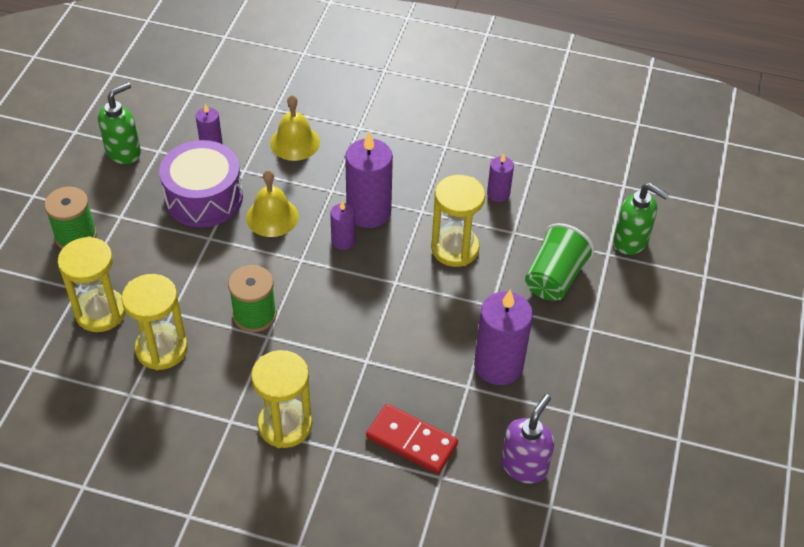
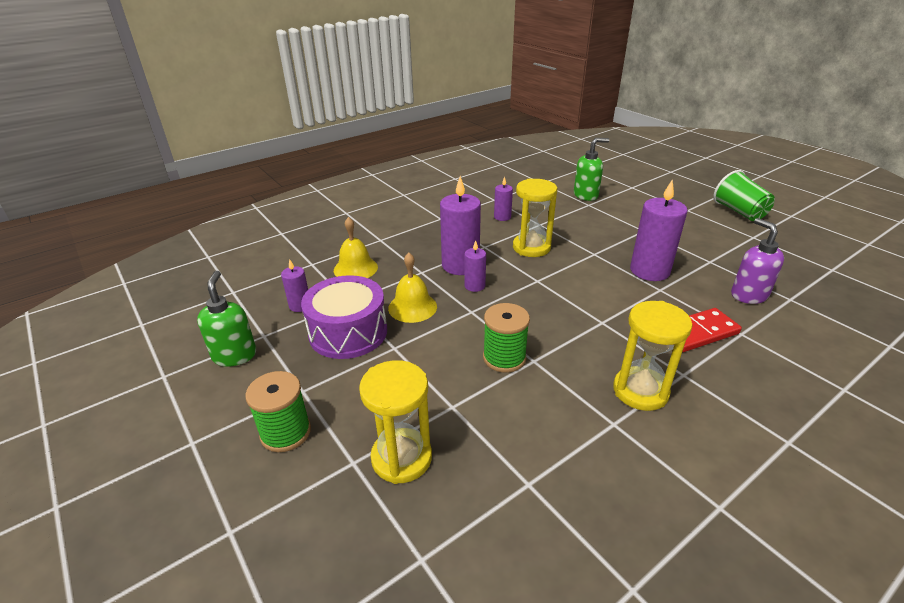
camera: 50 degrees left, 15 degrees down
(161, 349) = (490, 432): yellow hourglass -> none
(554, 278) = (591, 226): green cup -> green cup (739, 212)

